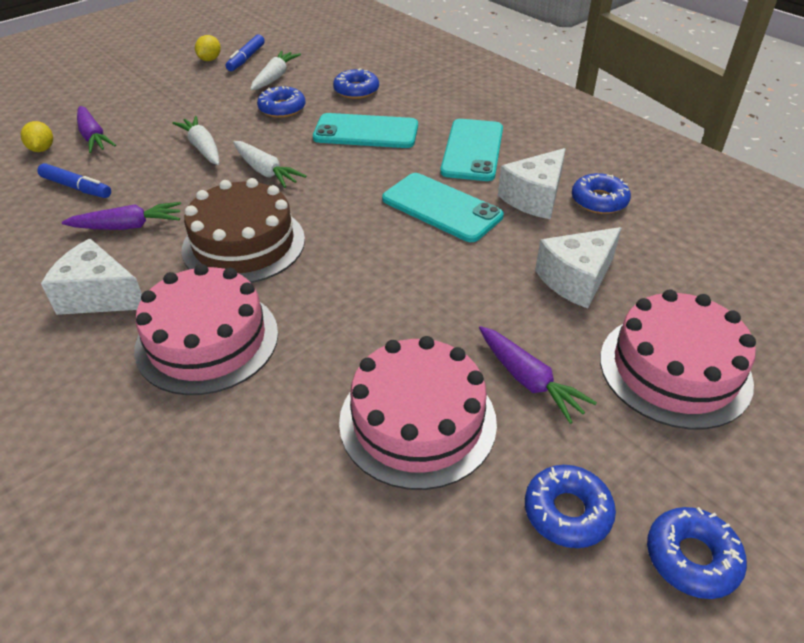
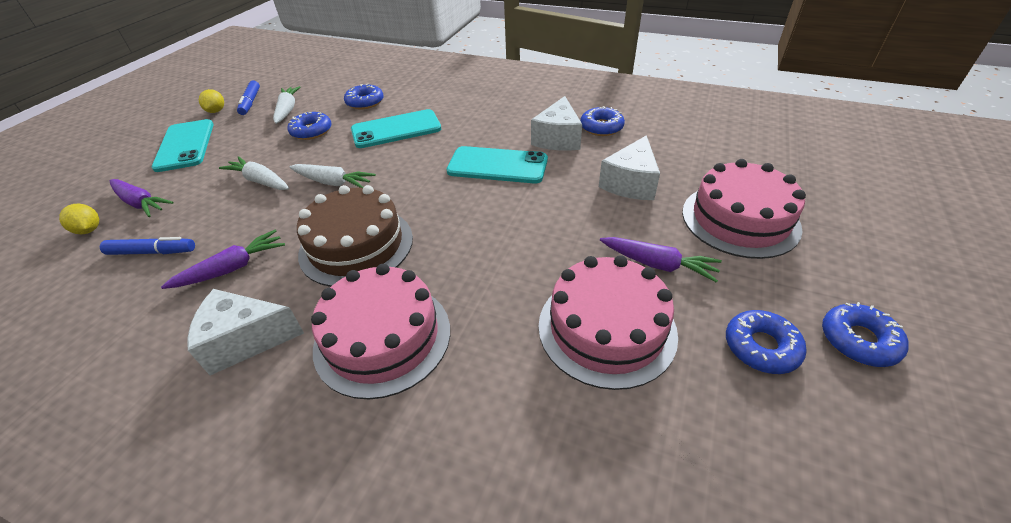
camera: 25 degrees left, 0 degrees up
(472, 150) = (488, 119): turquoise phone -> turquoise phone (185, 145)

